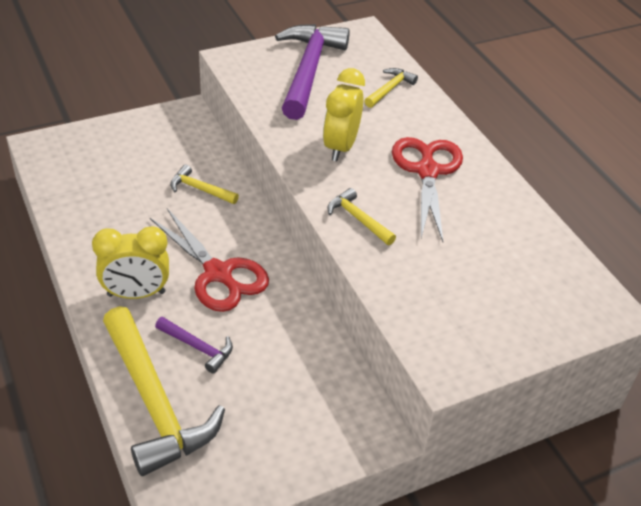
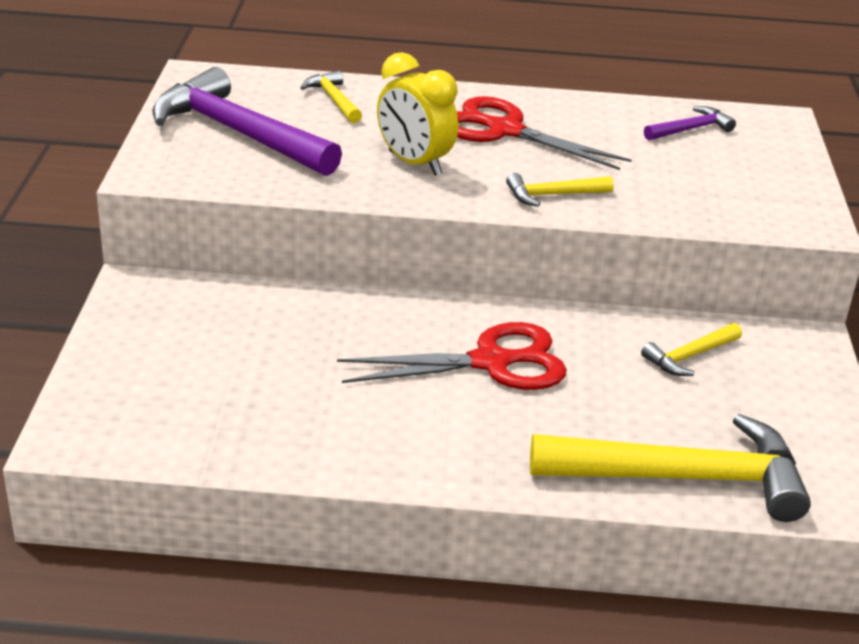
camera: 60 degrees left, 10 degrees down
(136, 294) = (481, 438): yellow clock -> none
(197, 347) = (610, 417): purple hammer -> purple hammer (690, 129)
(200, 189) = (315, 326): yellow hammer -> yellow hammer (689, 356)

